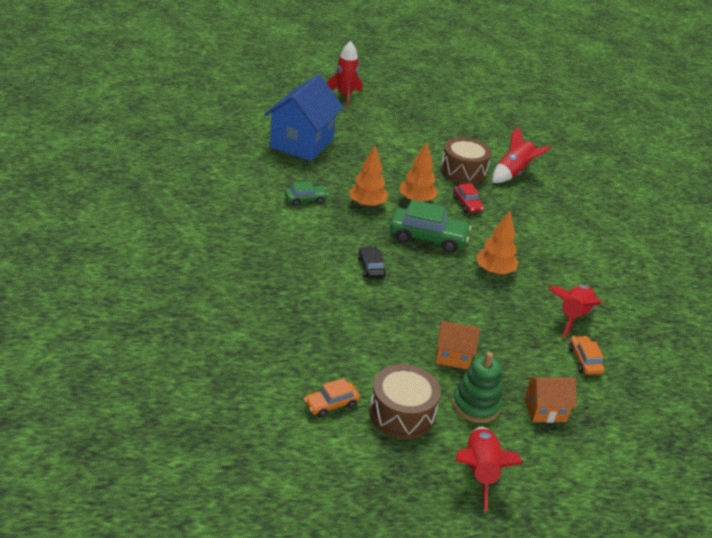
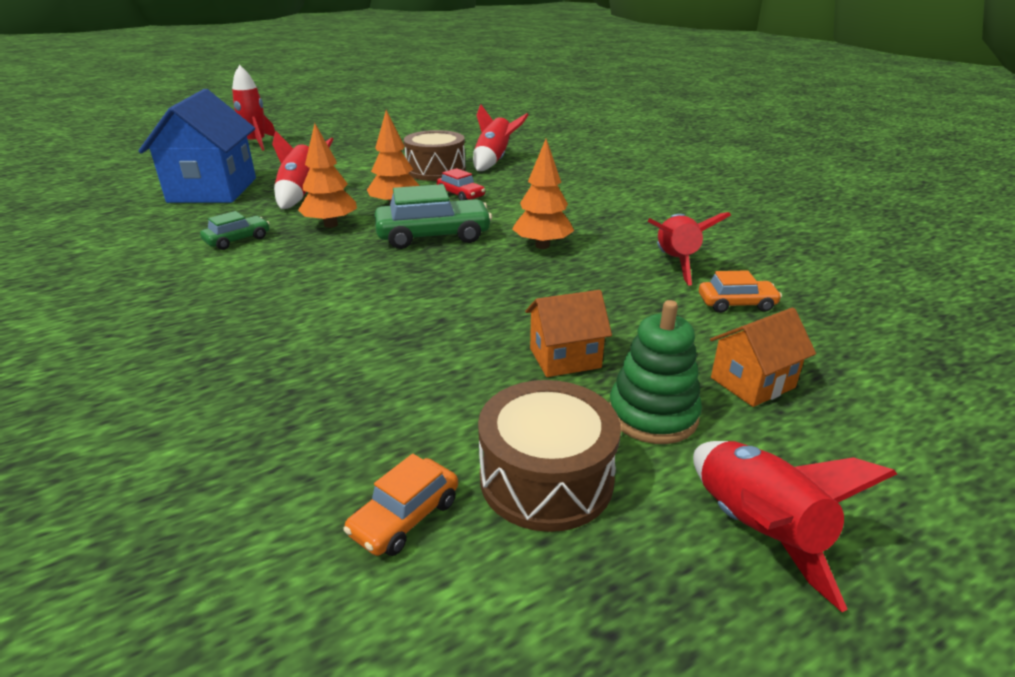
camera: 20 degrees left, 5 degrees down
(358, 167) = (301, 194): none -> red rocket
(371, 268) = (371, 287): black car -> none
(584, 360) = (736, 304): orange car -> orange car turned 120 degrees clockwise

